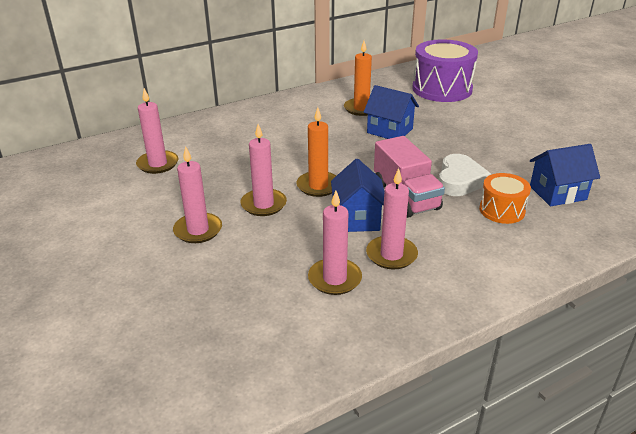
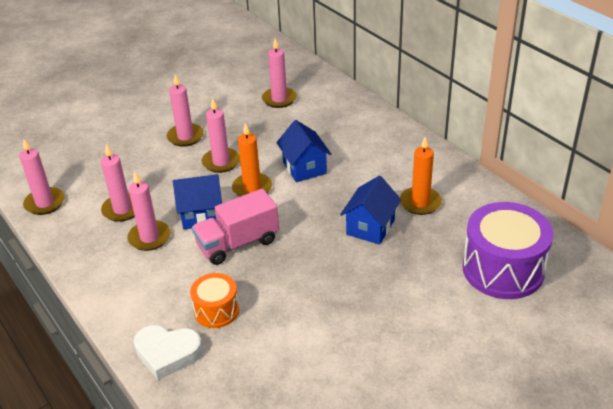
camera: 85 degrees right, 5 degrees up
(303, 359) = (45, 203): none -> pink candle
(459, 180) = (270, 281): white heart -> white heart (167, 354)
(557, 193) = (251, 359): blue house -> blue house (304, 168)

